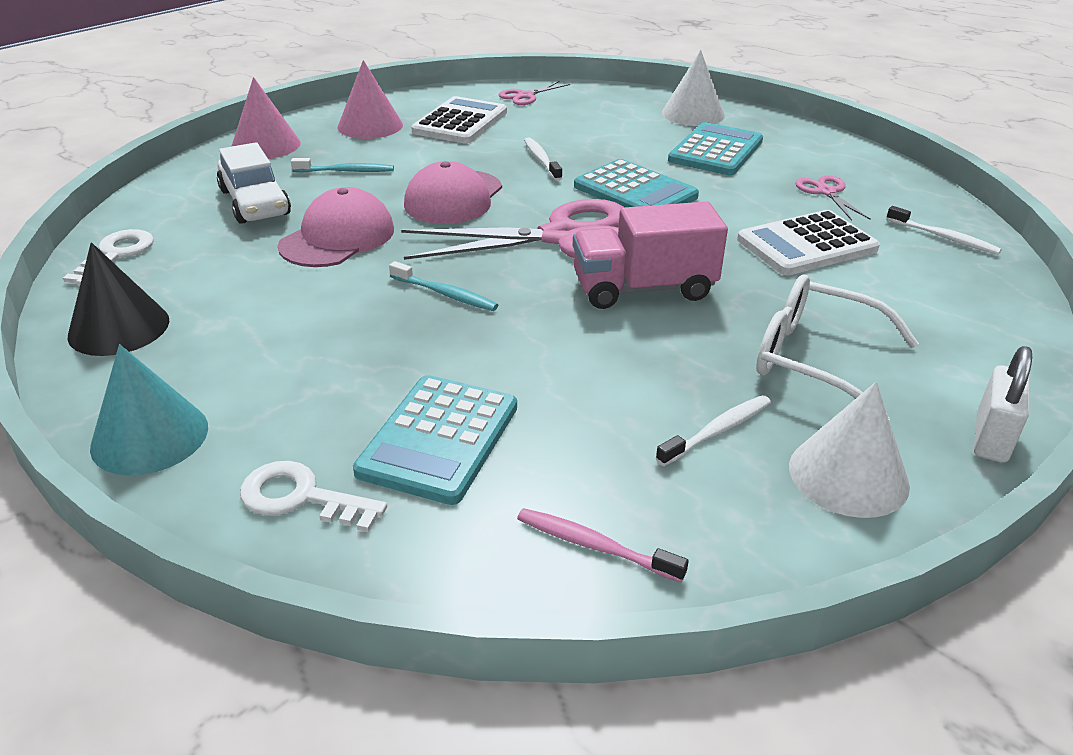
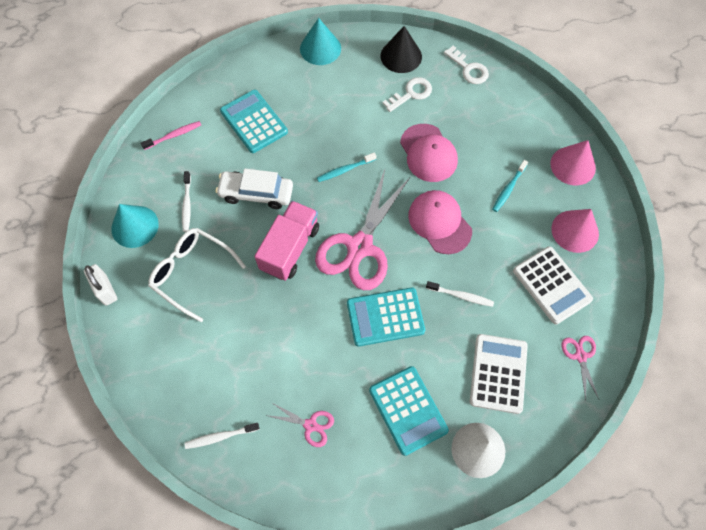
camera: 125 degrees right, 30 degrees up
(255, 202) = (492, 134): white car -> white car (256, 193)
(301, 497) = (257, 75): white key -> white key (411, 94)
(806, 245) = (268, 355): white calculator -> white calculator (498, 373)
(815, 359) = (192, 273): white glasses -> white glasses turned 120 degrees counterclockwise
(848, 475) = (135, 226): white cone -> turquoise cone

